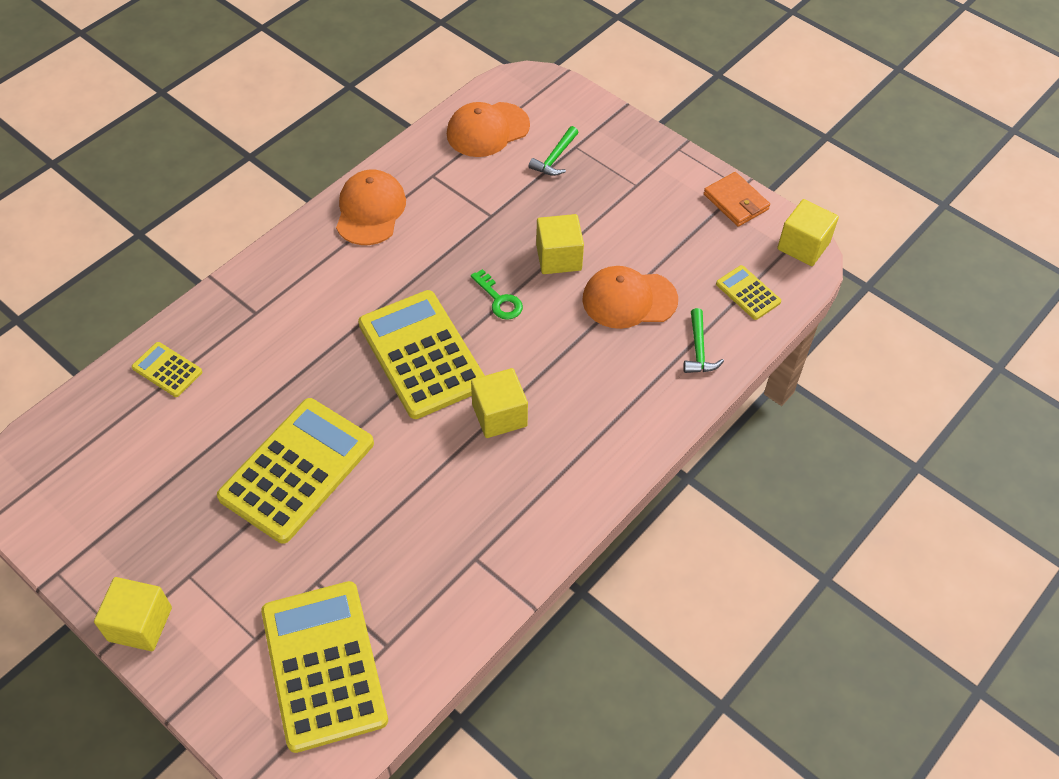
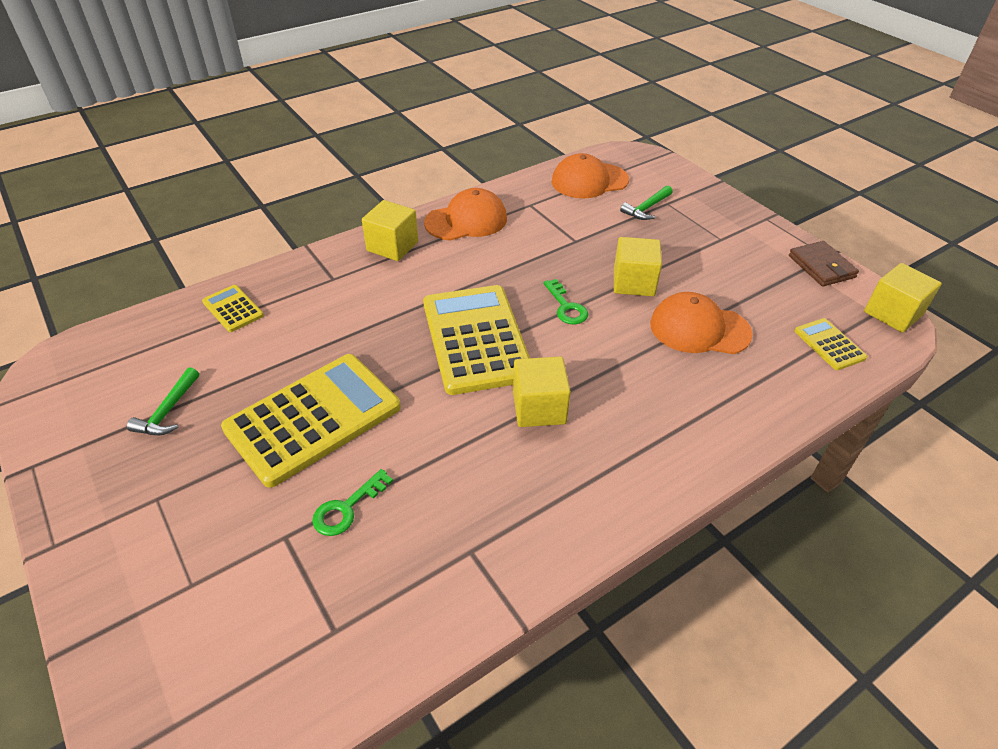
camera: 15 degrees right, 10 degrees down
(140, 624) = (81, 538): yellow cube -> yellow cube (392, 246)
(324, 665) = (253, 636): yellow calculator -> none
(359, 546) = (347, 508): none -> green key
(370, 210) = (466, 220): orange cap -> orange cap turned 45 degrees clockwise
(698, 349) = (769, 386): green hammer -> green hammer (168, 411)
(736, 202) = (821, 267): orange wallet -> brown wallet

